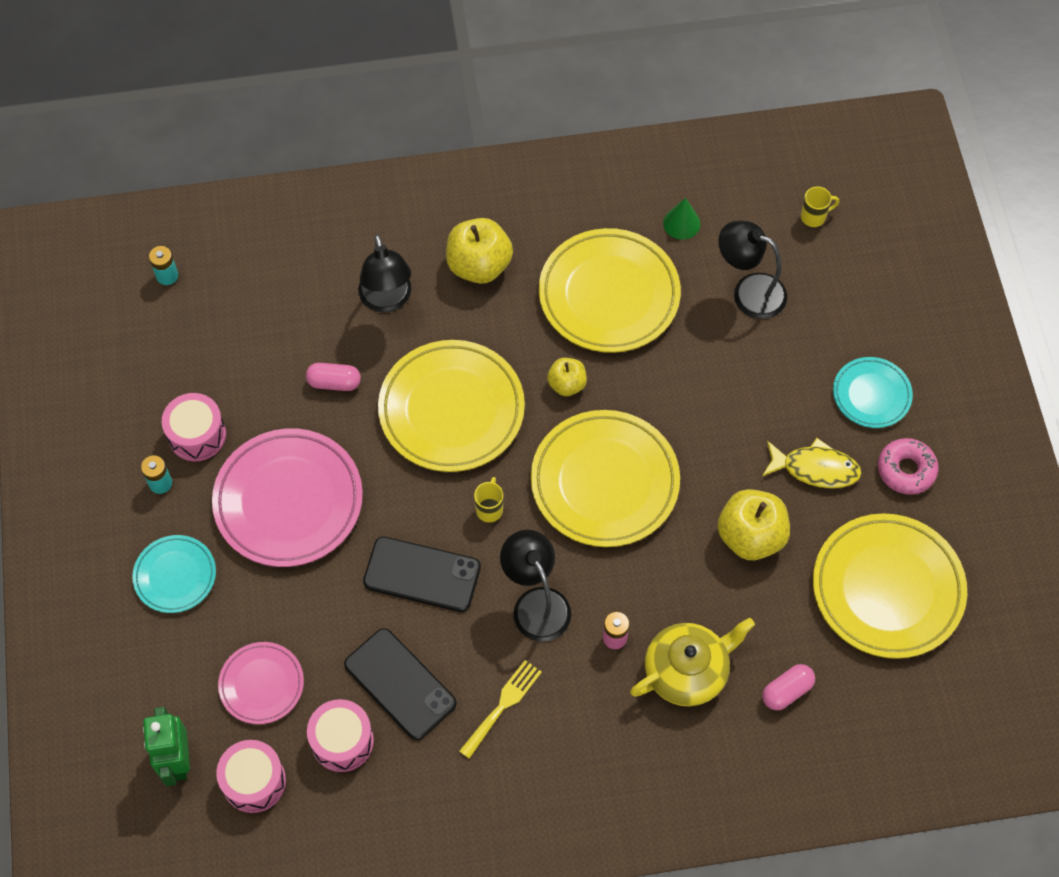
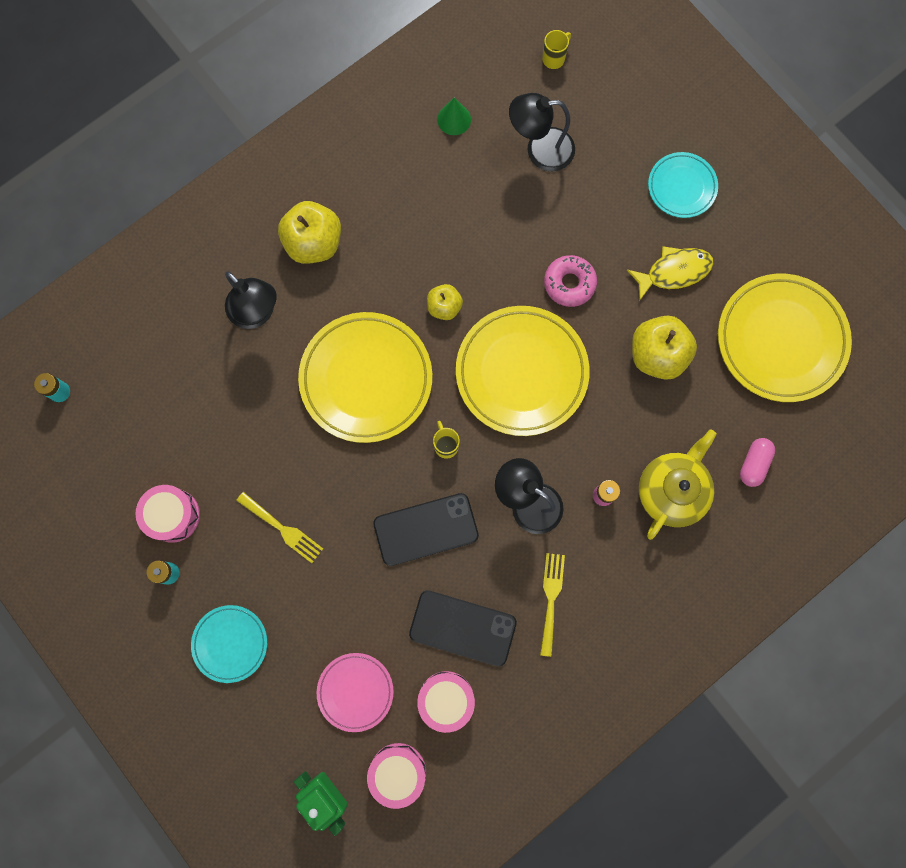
camera: 30 degrees left, 15 degrees up
(288, 501) = (283, 529): pink plate -> yellow fork
(334, 383) = (257, 408): pink capsule -> none
(609, 295) = (432, 212): yellow plate -> none
(906, 470) = (741, 235): pink donut -> pink donut (569, 283)

